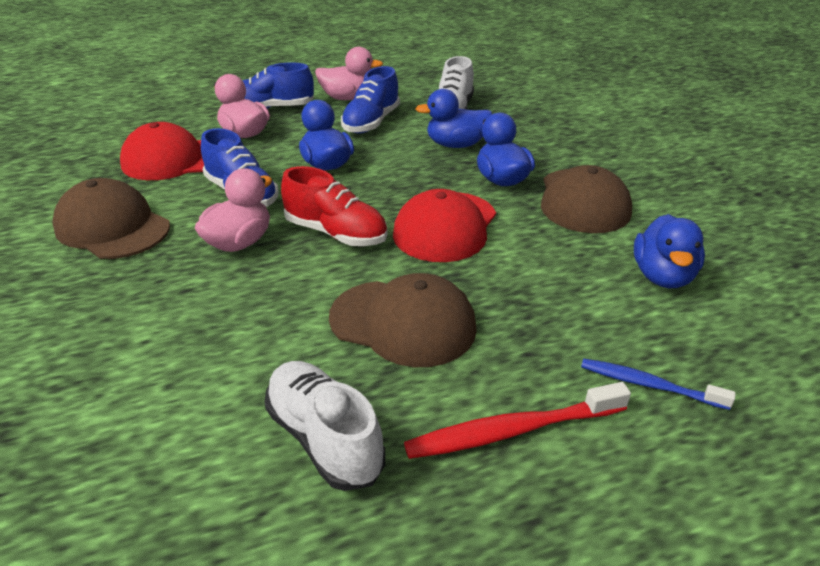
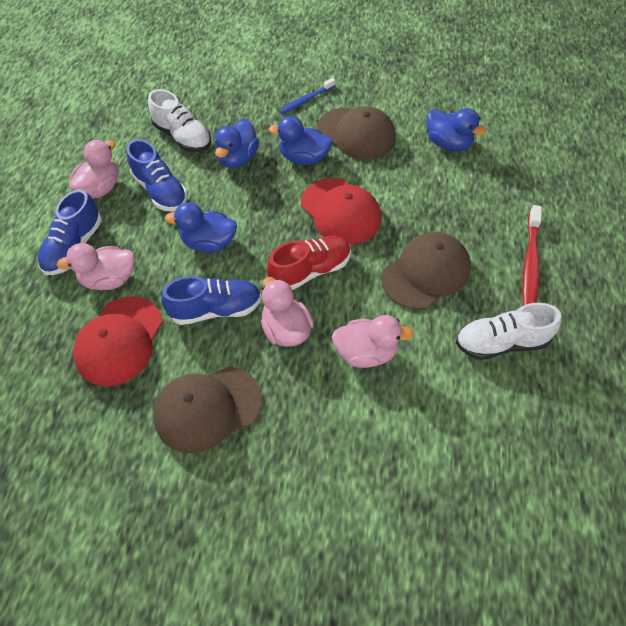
camera: 60 degrees left, 20 degrees up
(236, 309) = (366, 353): none -> pink duck
(649, 385) = (524, 197): blue toothbrush -> blue toothbrush (306, 100)

